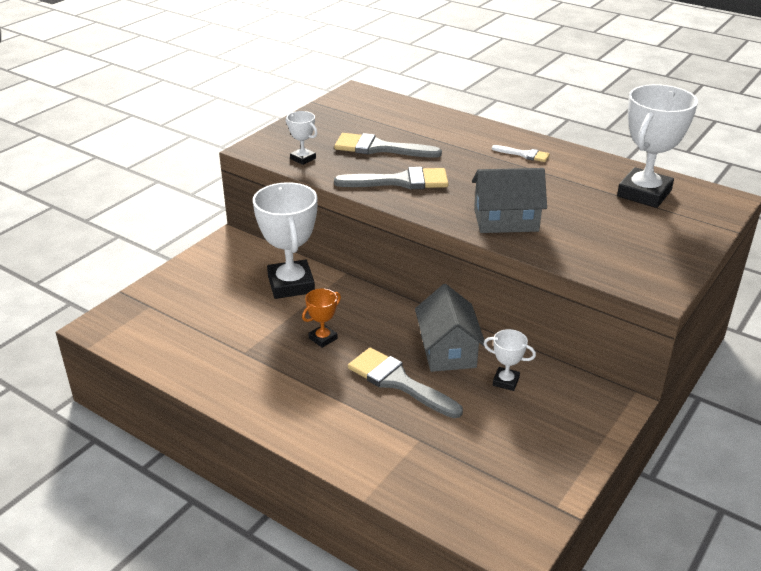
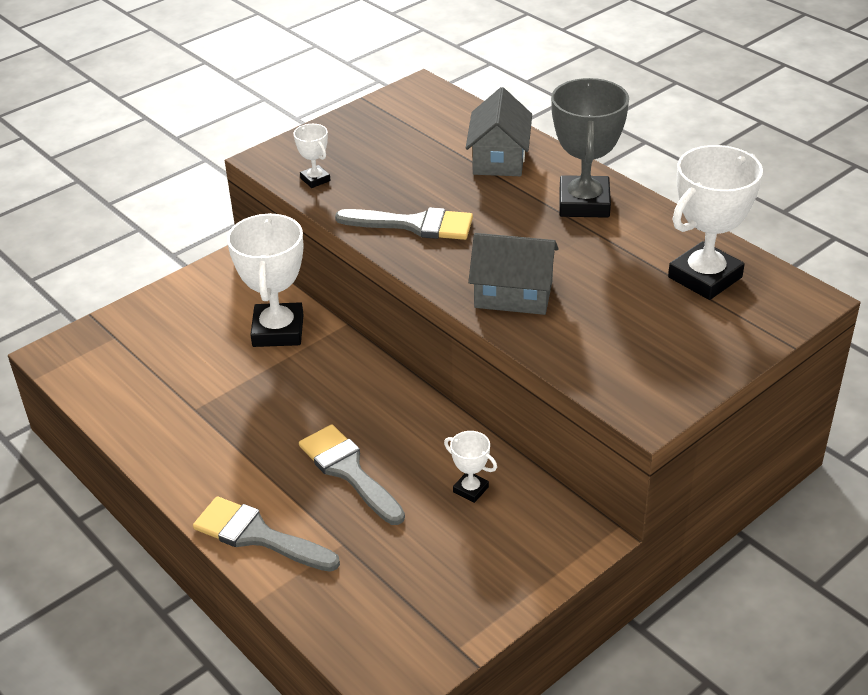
camera: 15 degrees right, 5 degrees up
(323, 338) = (287, 404): orange trophy -> none
(379, 148) = (411, 175): grey brush -> grey brush (258, 536)
(448, 350) = (421, 440): grey house -> grey house (499, 158)
(524, 154) = (584, 203): white brush -> grey trophy

